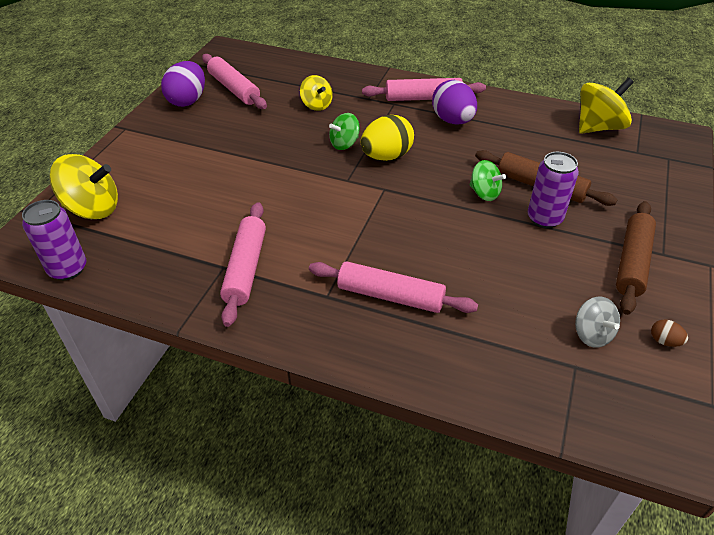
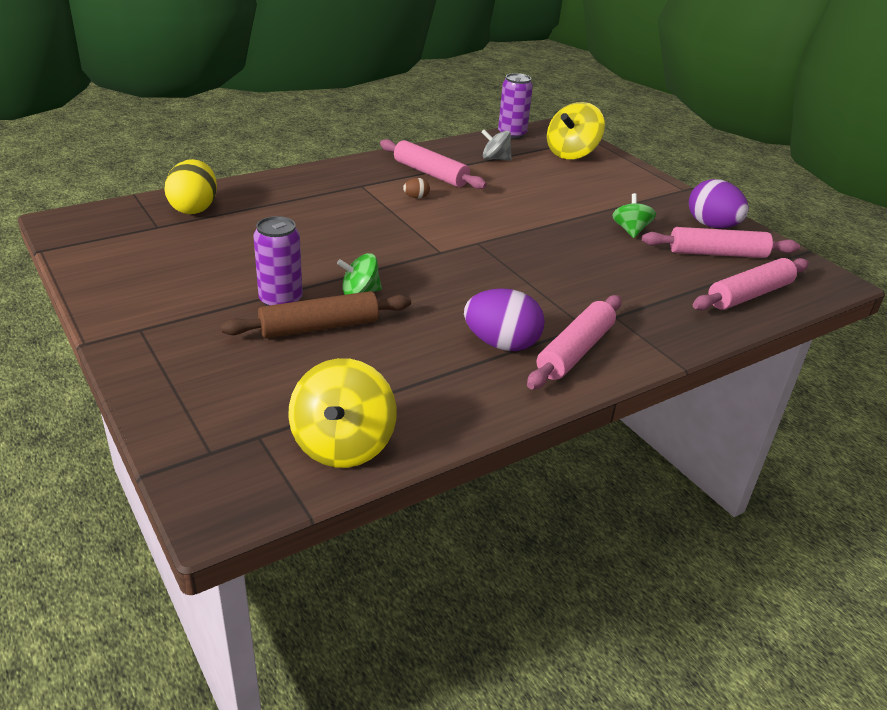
camera: 125 degrees right, 10 degrees down
(316, 105) = (632, 281): yellow spinning top -> none
(344, 144) = (537, 264): green spinning top -> green spinning top (630, 230)
(386, 156) = (487, 274): yellow egg -> yellow egg (194, 208)
(390, 296) = (324, 202): pink rolling pin -> pink rolling pin (749, 295)
(592, 334) = (160, 246): grey spinning top -> grey spinning top (495, 159)
(632, 262) = (165, 306): brown rolling pin -> none
(664, 341) = (98, 267): brown egg -> brown egg (416, 197)

